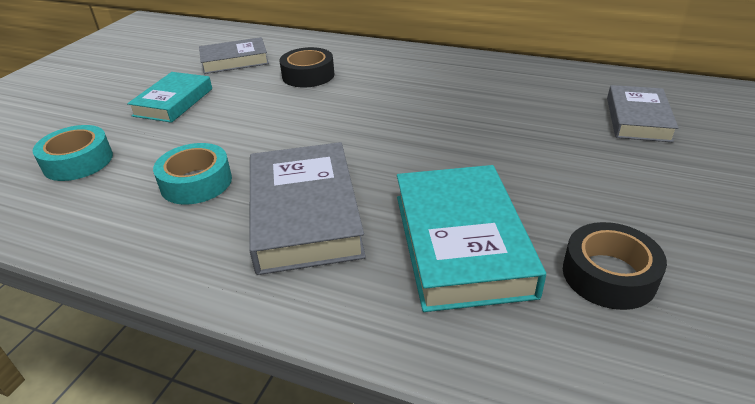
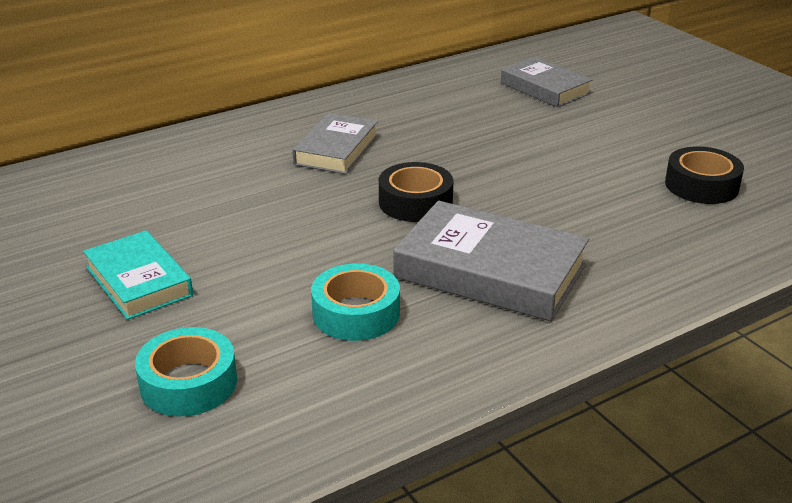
camera: 55 degrees left, 5 degrees down
(234, 61) = (95, 211): grey book -> grey book (336, 150)
(308, 75) = (223, 182): black tape -> black tape (415, 202)
(461, 243) = (612, 219): turquoise book -> none

